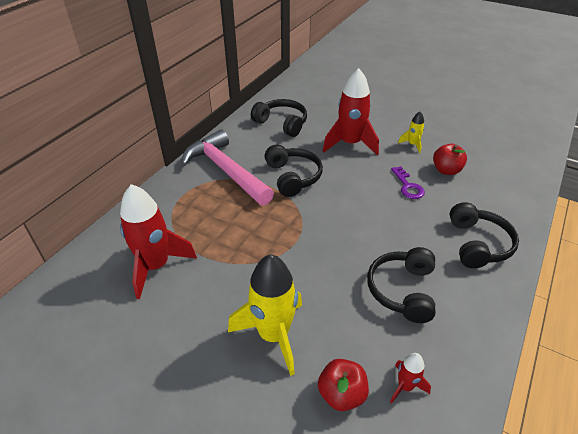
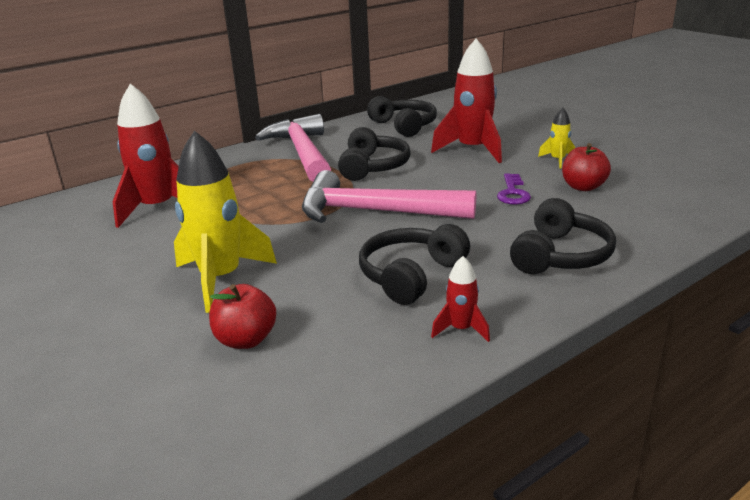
camera: 25 degrees right, 15 degrees down
(330, 229) = (374, 212): none -> pink hammer
(405, 386) = (328, 352): red rocket -> red rocket (461, 329)

